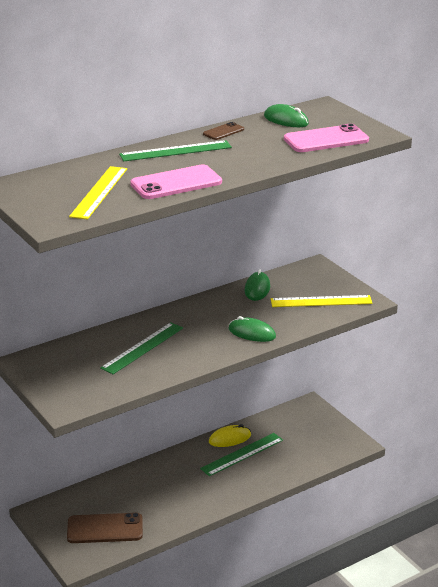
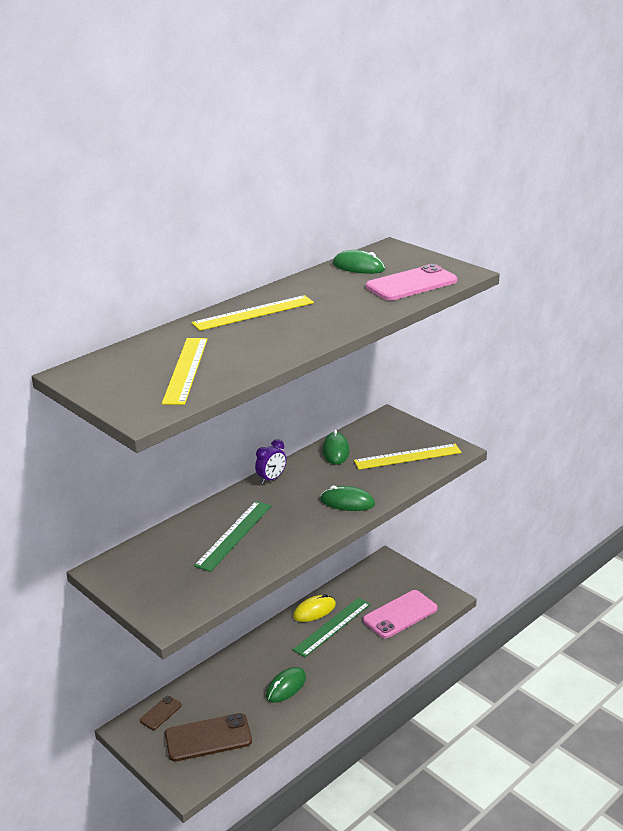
camera: 10 degrees left, 0 degrees up
(175, 151) = (253, 313): green ruler -> yellow ruler
(176, 183) = (270, 350): pink phone -> pink phone (400, 614)
(185, 498) = (286, 687): none -> green mouse
(191, 306) = (271, 479): none -> purple clock
(223, 132) = (297, 286): brown phone -> brown phone (160, 713)

